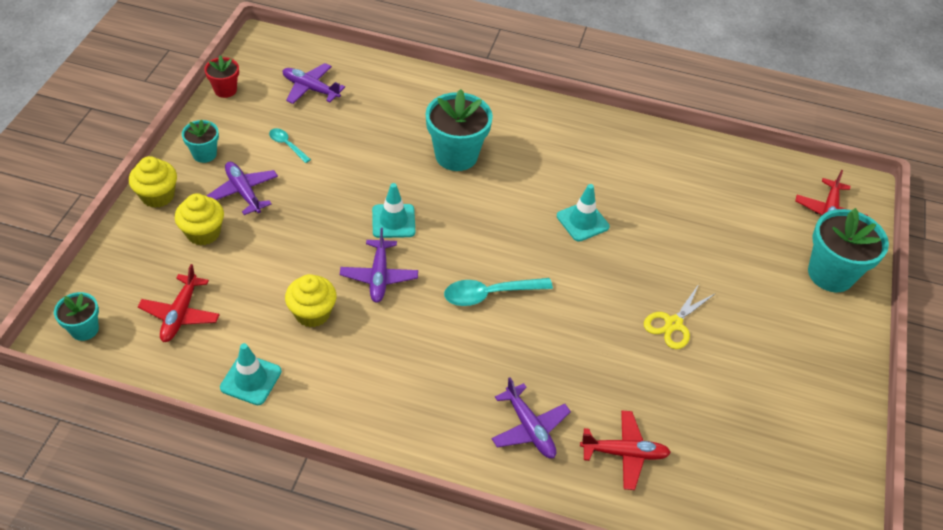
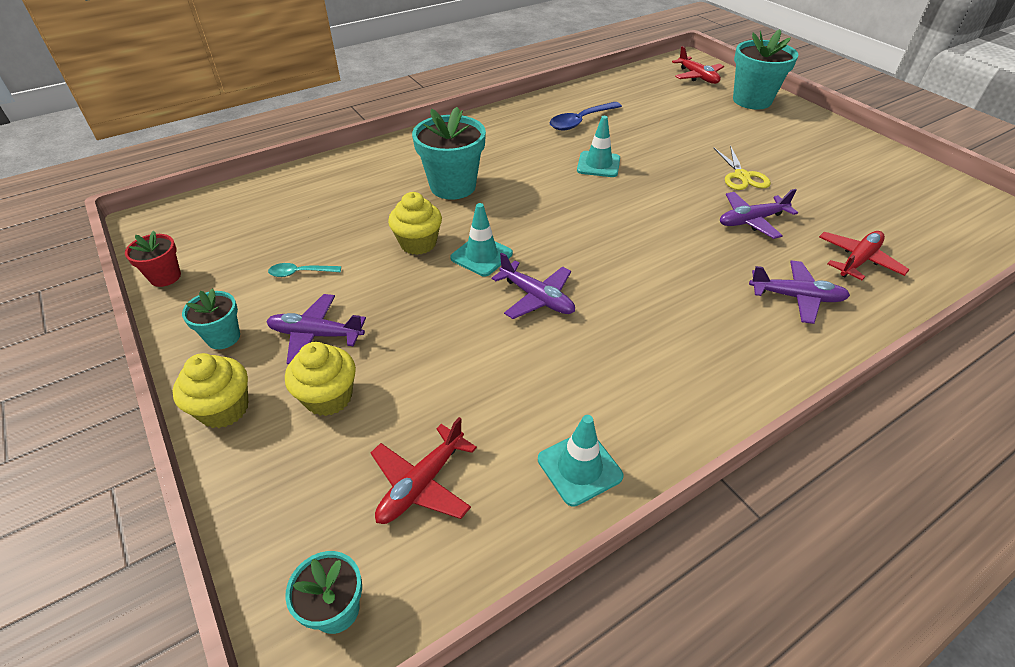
camera: 45 degrees left, 5 degrees down
(180, 314) = (421, 484): red plane -> red plane turned 75 degrees clockwise
(310, 89) = (256, 223): purple plane -> purple plane (751, 221)
(312, 313) = (535, 367): yellow cupcake -> yellow cupcake (418, 243)
(490, 294) = (626, 245): turquoise spoon -> none
(638, 174) = (580, 121): none -> blue spoon

